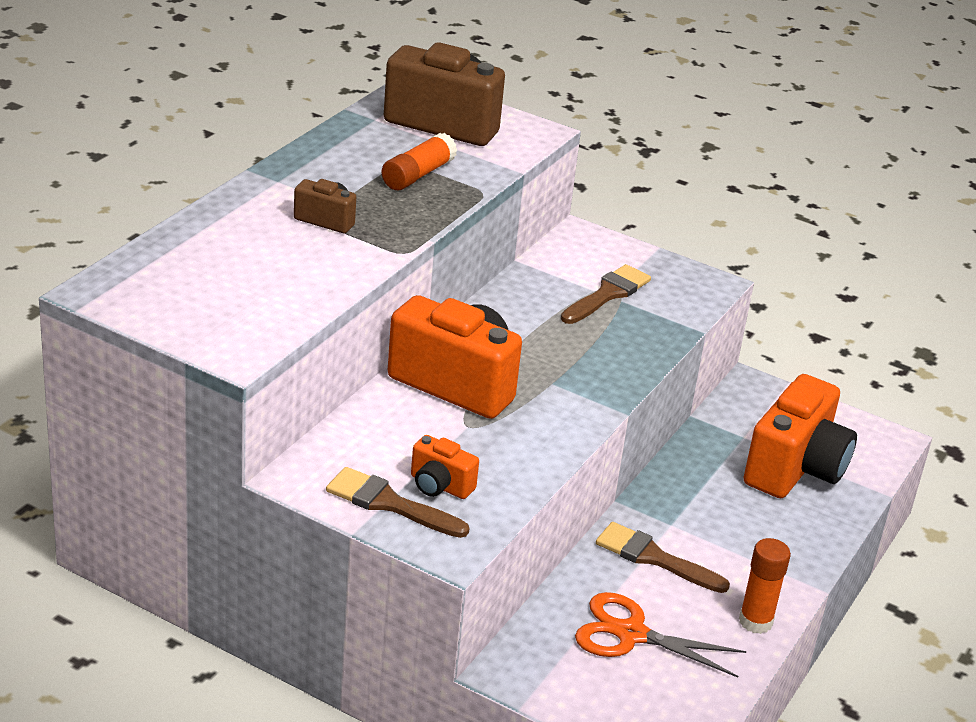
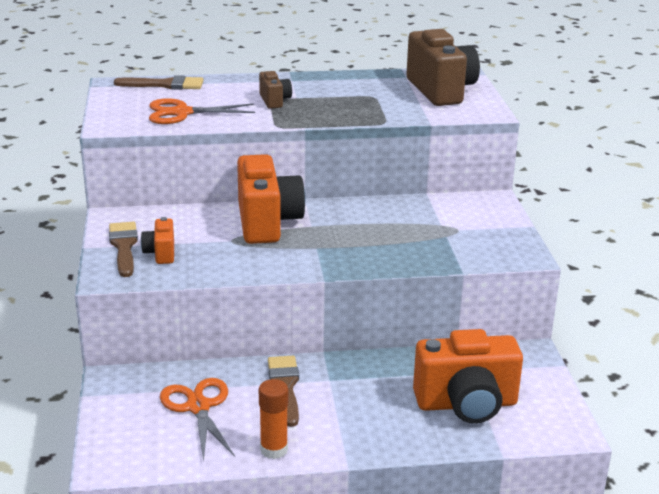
camera: 55 degrees right, 5 degrees down
(272, 289) = (182, 113): none -> orange scissors
(418, 175) = (368, 103): orange glue stick -> none
(607, 294) = (444, 229): brown brush -> brown brush (165, 85)

